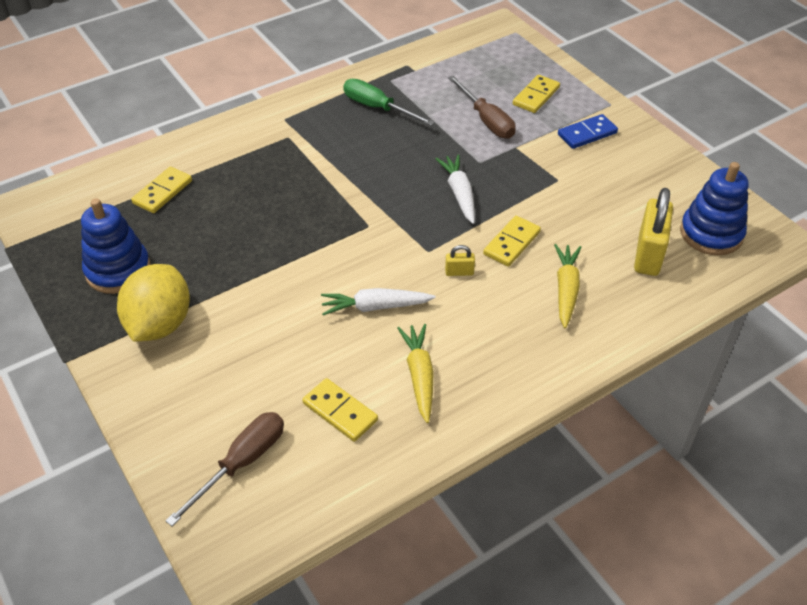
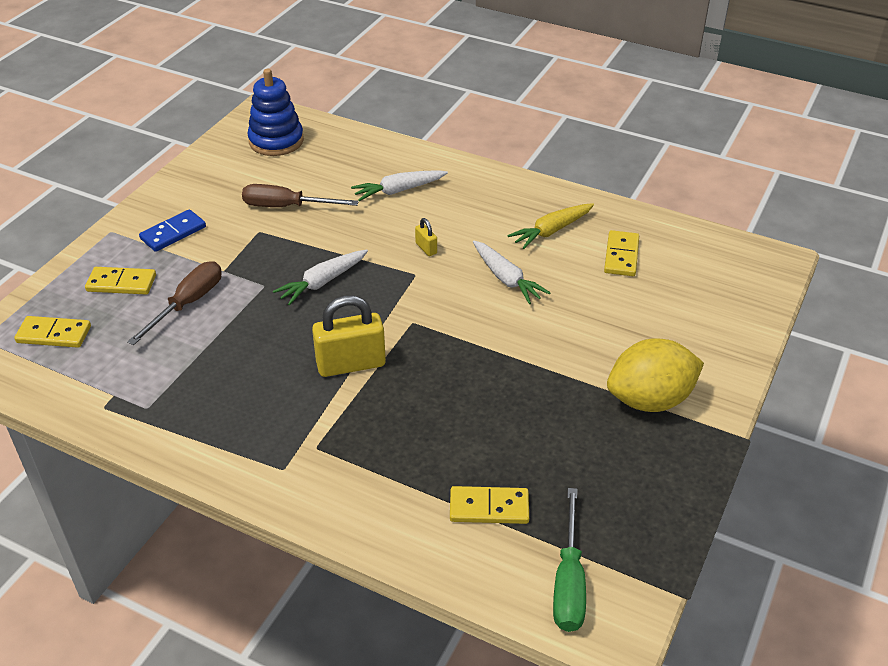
camera: 120 degrees left, 5 degrees down
(118, 270) = (623, 472): blue stacking toy -> none
(241, 463) = (712, 283): brown screwdriver -> brown screwdriver (286, 207)
(378, 108) = (212, 395): green screwdriver -> green screwdriver (568, 581)
(511, 243) = (366, 232): yellow domino -> yellow domino (54, 334)
(566, 289) = (399, 190): yellow carrot -> white carrot
(587, 134) = (173, 233): blue domino -> blue domino turned 75 degrees counterclockwise
(648, 254) = (325, 163): yellow padlock -> yellow padlock (351, 364)

